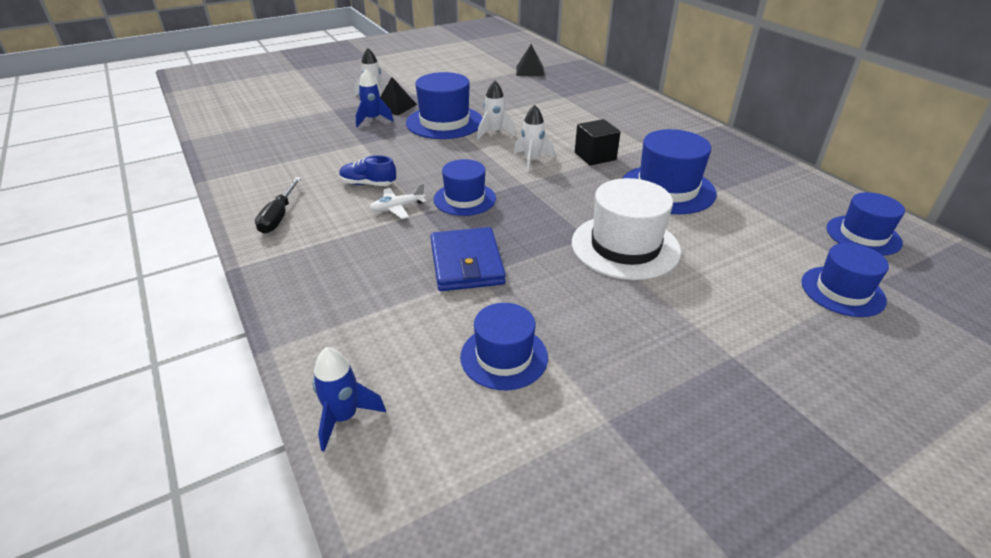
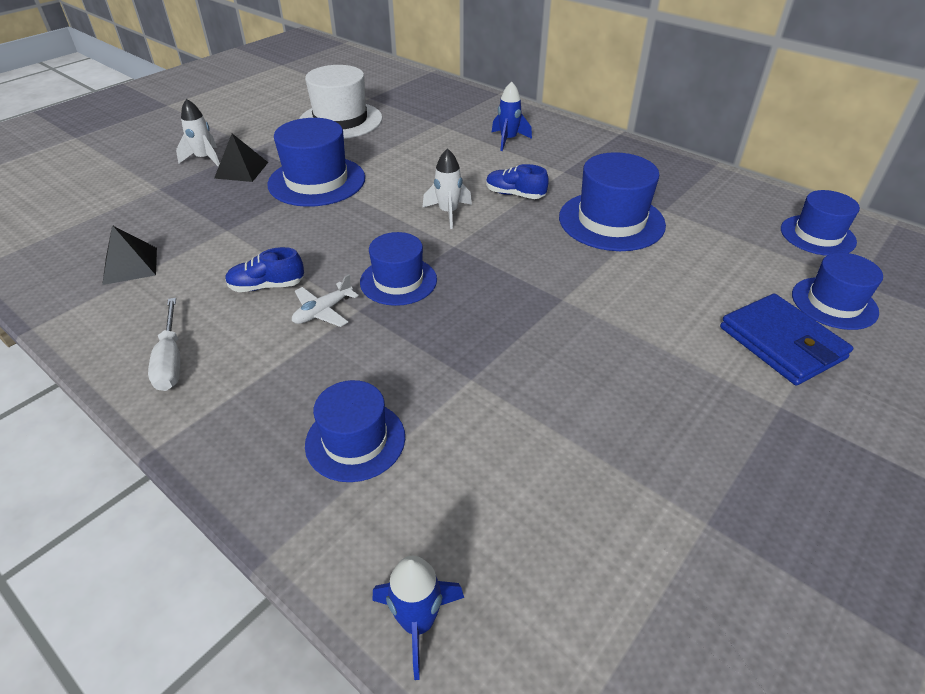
camera: 20 degrees left, 5 degrees up
(279, 217) = (171, 360): black screwdriver -> white screwdriver
(373, 120) = (222, 194): blue rocket -> blue rocket (508, 140)
(466, 263) = (448, 367): blue wallet -> blue wallet (781, 343)
(494, 132) = (385, 184): white rocket -> none
(504, 357) = (557, 478): blue hat -> blue hat (355, 440)
(530, 71) = (382, 95): black pyramid -> black pyramid (130, 265)
(595, 156) = (515, 194): black cube -> blue shoe
(625, 246) = (607, 302): white hat -> white hat (340, 120)

